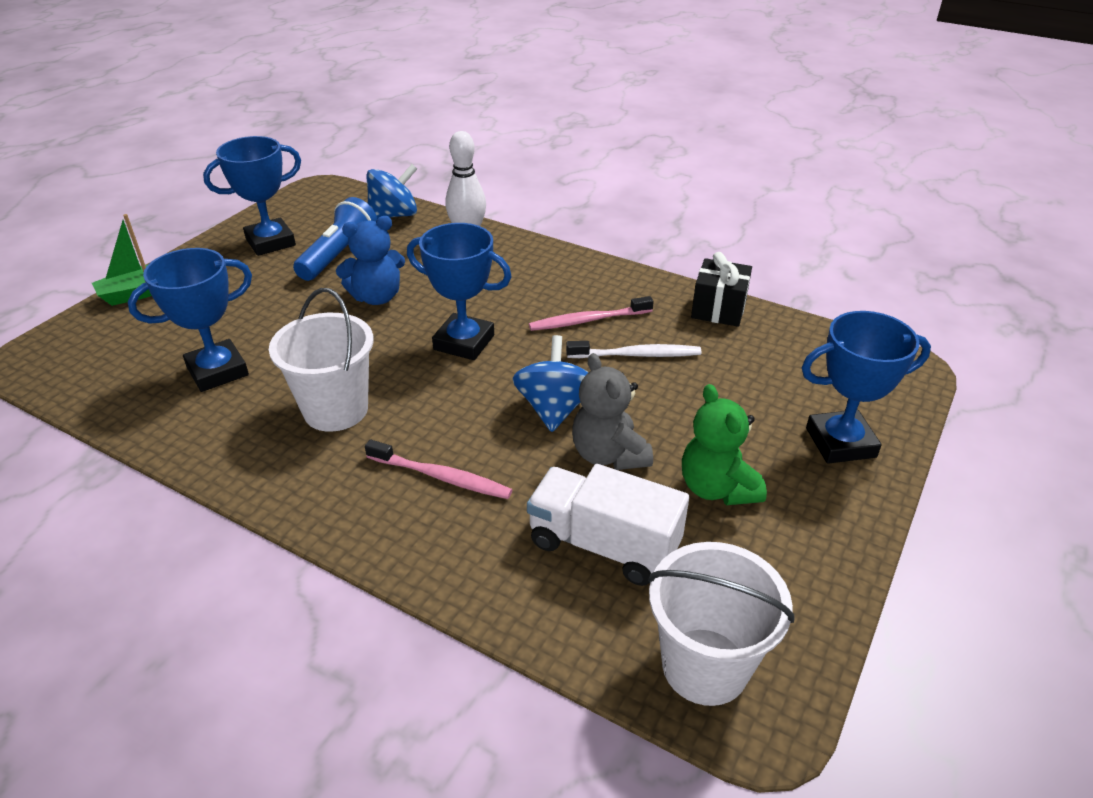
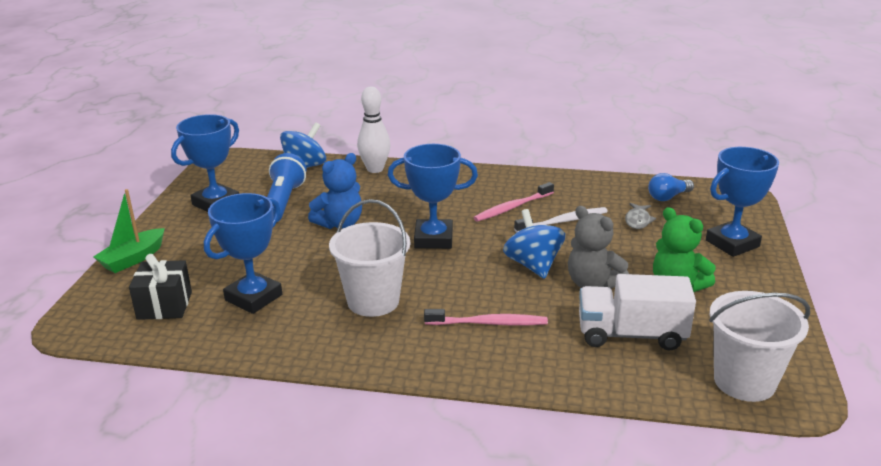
camera: 20 degrees left, 10 degrees down
(718, 309) = (596, 183): black gift -> black gift (164, 305)
(734, 376) = (638, 220): none -> grey fish
(800, 350) = (668, 197): none -> blue light bulb

